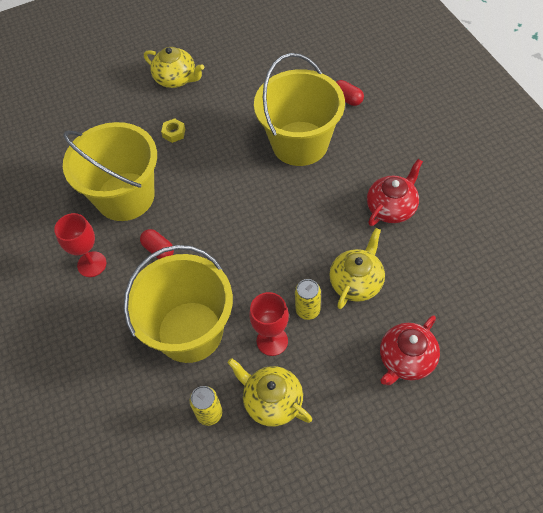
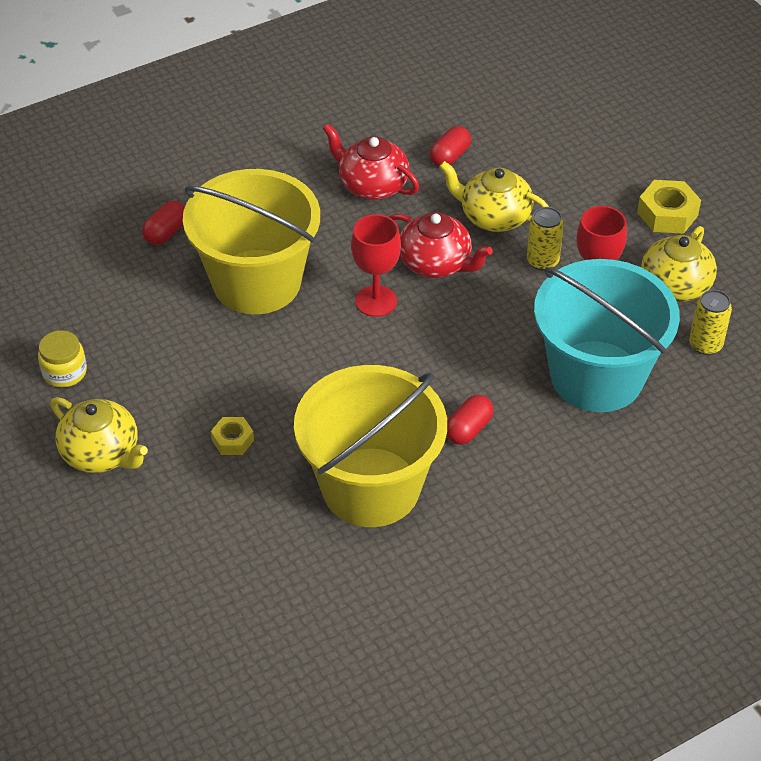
camera: 100 degrees left, 10 degrees down
(92, 264) = (505, 509): red goblet -> red goblet (376, 301)
(176, 79) = (101, 453): yellow teapot -> yellow teapot turned 105 degrees clockwise
(190, 331) = (596, 376): yellow bucket -> turquoise bucket
(237, 61) = (64, 372): none -> yellow jar
(357, 411) = (667, 214): none -> yellow nut
(406, 359) = (593, 174): red teapot -> red teapot (436, 263)
(425, 258) = (450, 156): none -> red capsule

